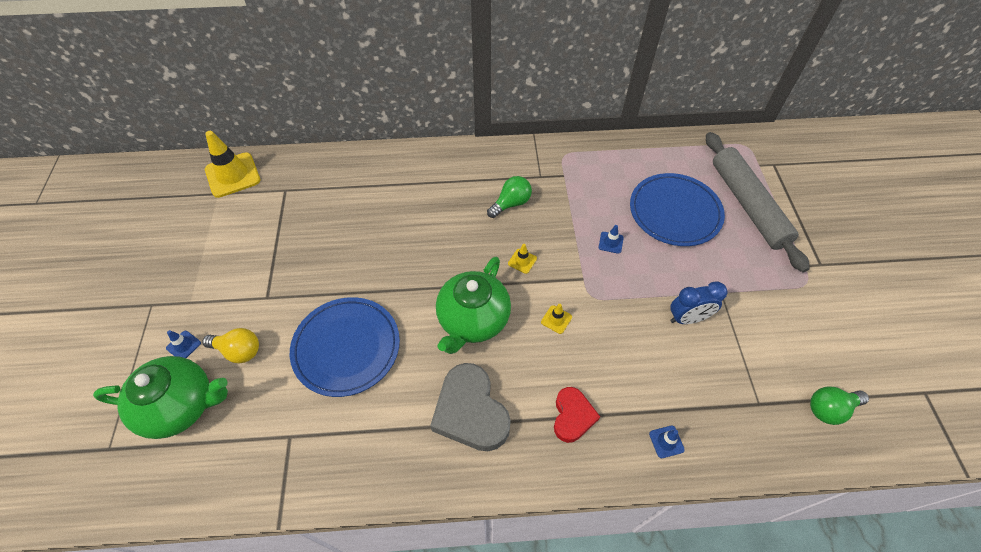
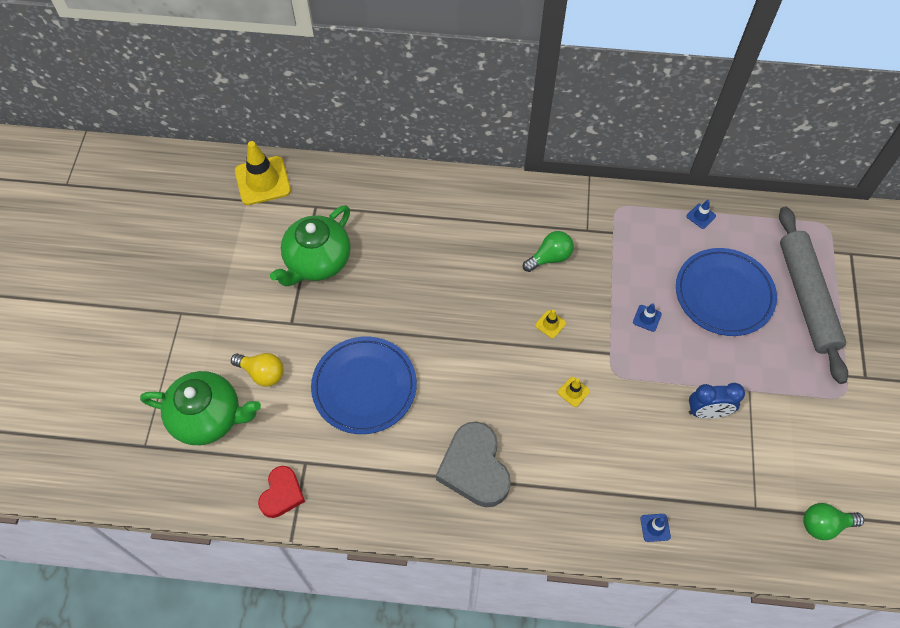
camera: 10 degrees right, 5 degrees up
(183, 345) = (211, 359): blue traffic cone -> blue traffic cone (701, 216)
(472, 320) = (490, 379): green teapot -> green teapot (317, 261)
(572, 416) = (570, 489): red heart -> red heart (282, 494)

